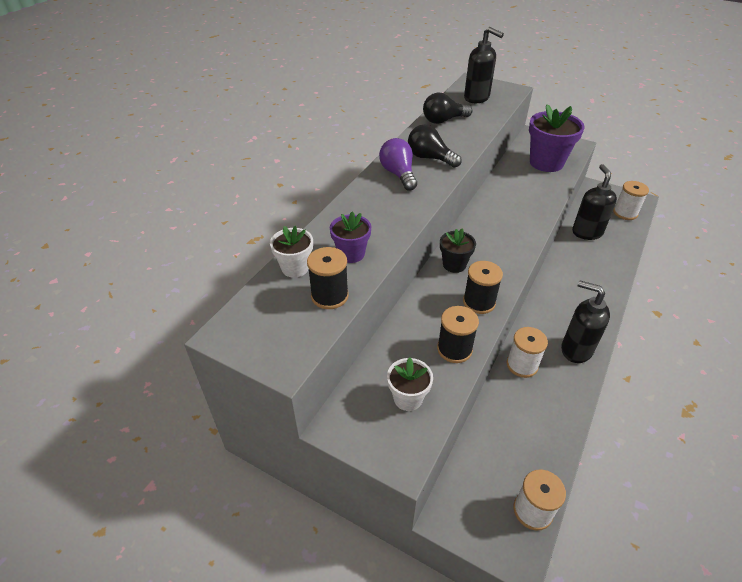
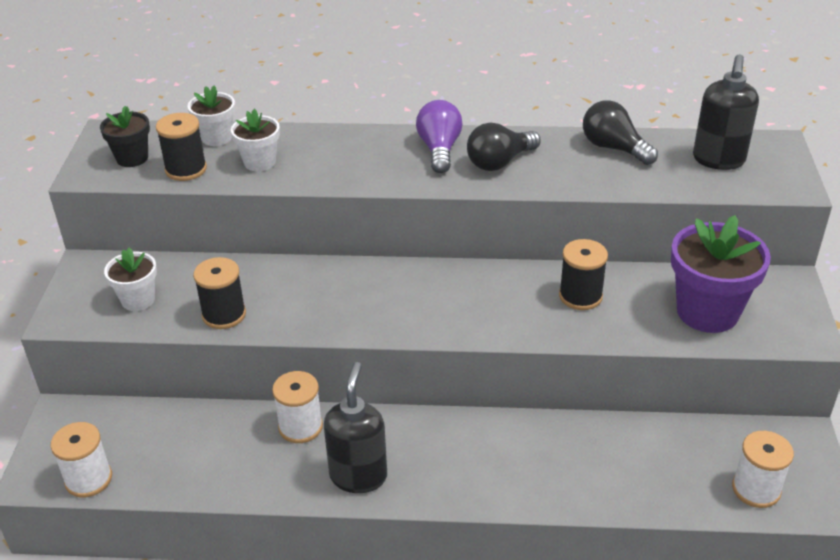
camera: 65 degrees right, 5 degrees down
(351, 254) = (259, 162): purple flower pot -> white flower pot
(398, 174) = (439, 149): purple light bulb -> purple light bulb turned 45 degrees counterclockwise
(430, 158) = (500, 162): black light bulb -> black light bulb turned 135 degrees counterclockwise
(454, 264) = (373, 278): black flower pot -> black flower pot (132, 158)
(479, 302) = (314, 315): black spool -> black spool (580, 296)
(586, 232) = (648, 445): black soap dispenser -> none

